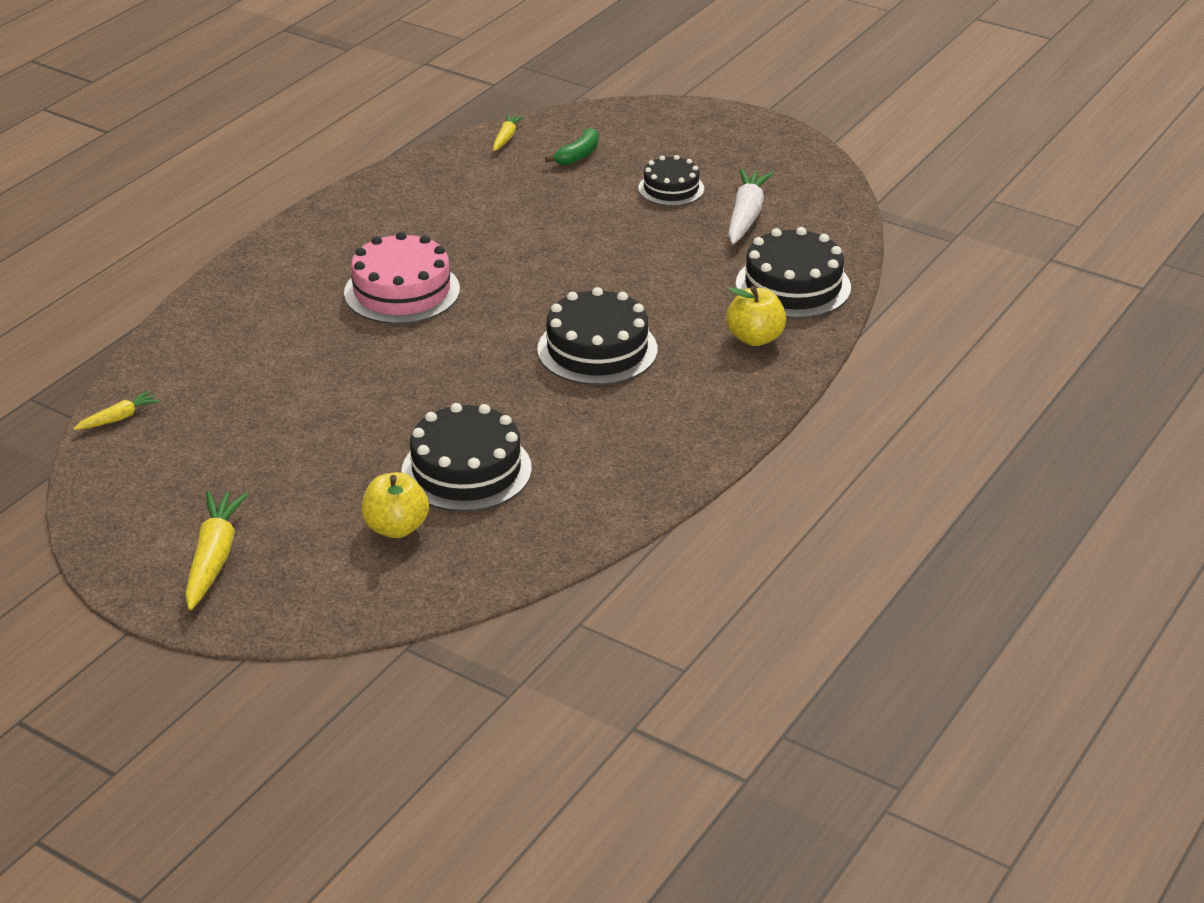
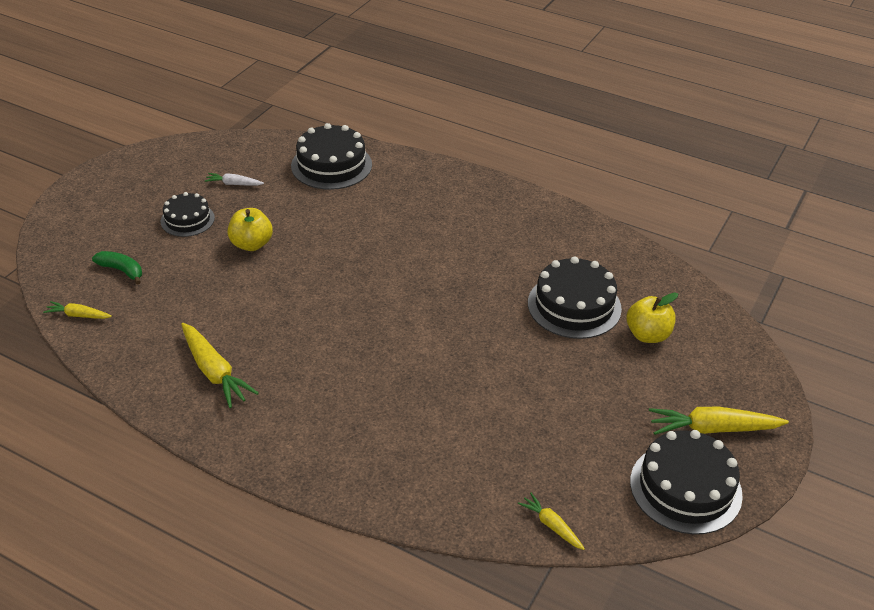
camera: 95 degrees left, 5 degrees up
(402, 217) = (214, 372): none -> yellow carrot
(402, 291) = (339, 360): pink cake -> none
(597, 349) = (417, 250): black cake -> black cake (685, 488)
(746, 215) = (234, 184): white carrot -> white carrot, size x0.55
(755, 338) = (397, 181): yellow apple -> yellow apple (251, 244)

